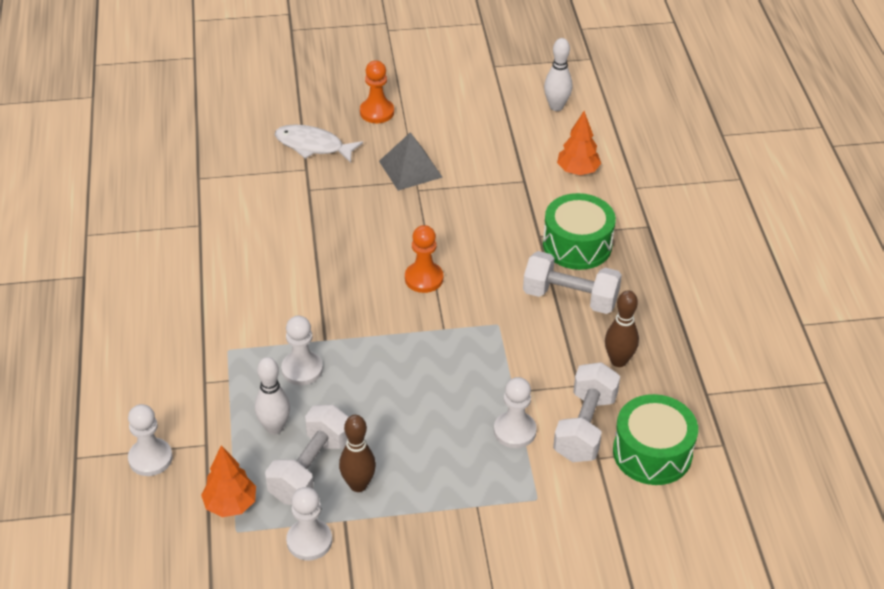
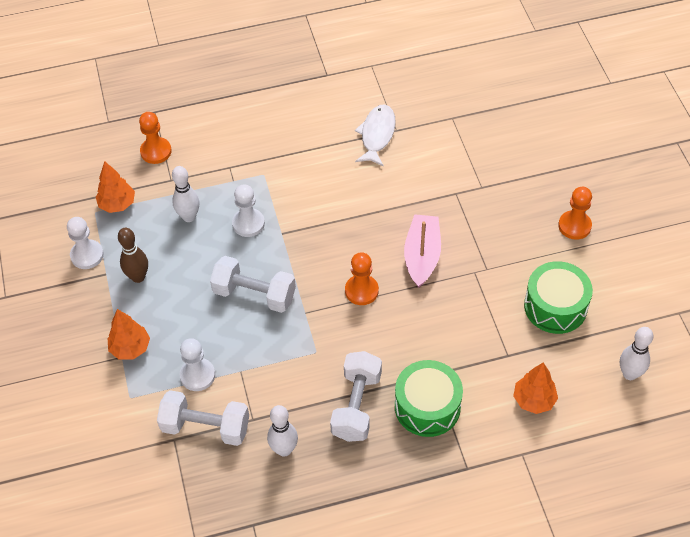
camera: 85 degrees right, 10 degrees up
(150, 458) = (156, 151): white pawn -> orange pawn
(311, 469) = (151, 245): white dumbbell -> white dumbbell (254, 294)
(313, 146) = (513, 186): white fish -> white fish (377, 135)
(388, 226) = (422, 256): none -> pink boat
(410, 169) = (501, 262): grey pyramid -> none
(466, 496) = (130, 348): none -> orange tree
(618, 361) = (284, 449): brown bowling pin -> white bowling pin
(652, 453) = (181, 481): green drum -> green drum (555, 306)

